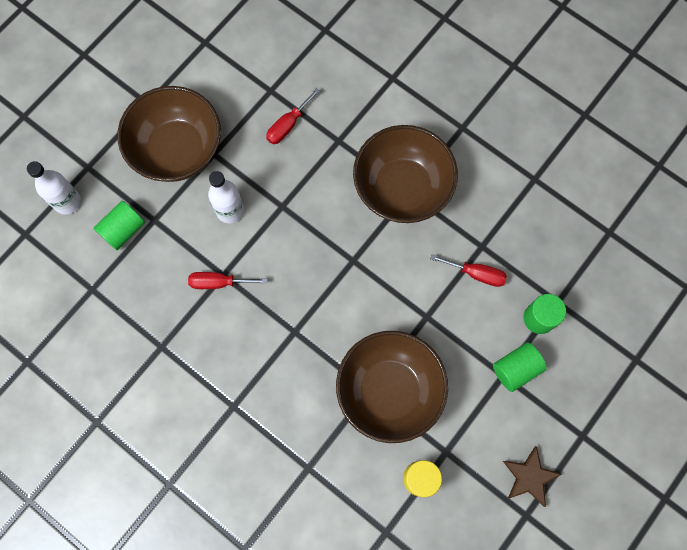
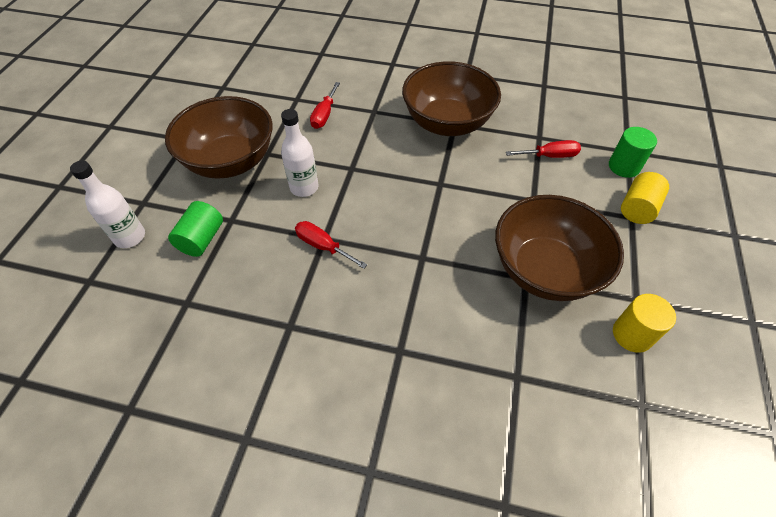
camera: 25 degrees left, 20 degrees down
(218, 282) = (323, 246): red screwdriver -> red screwdriver turned 60 degrees clockwise
(515, 369) = (637, 208): green cylinder -> yellow cylinder
(529, 477) = (725, 287): brown star -> none

